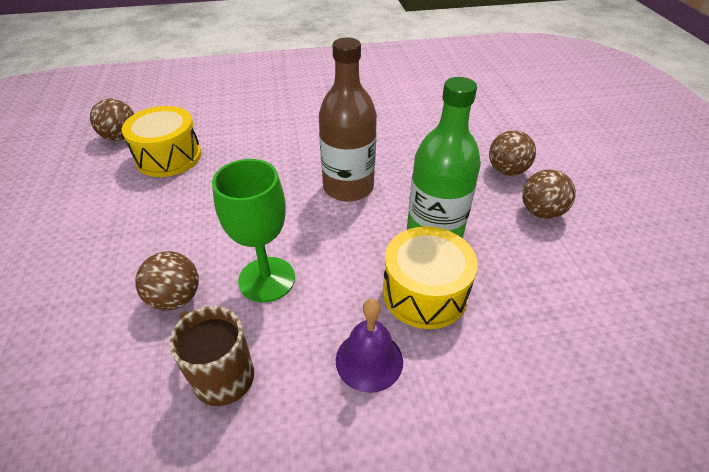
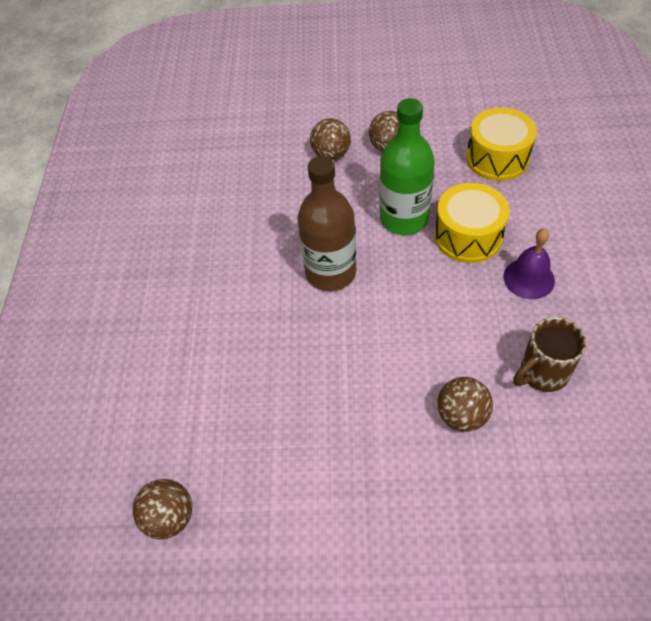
camera: 75 degrees left, 10 degrees up
(168, 157) = (234, 448): yellow drum -> yellow drum (497, 158)
(266, 279) = (445, 343): green goblet -> none

